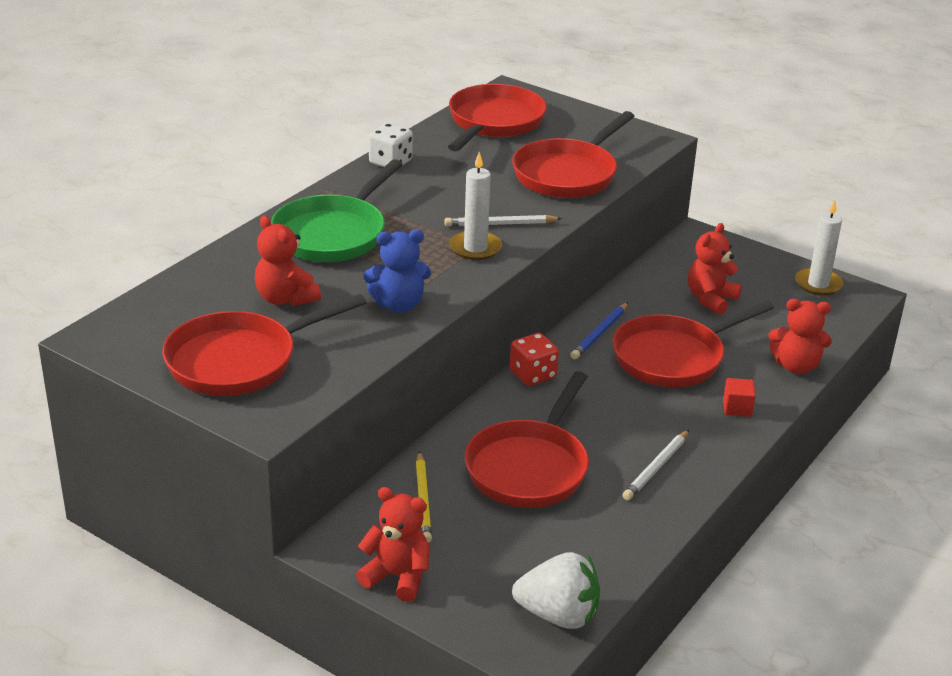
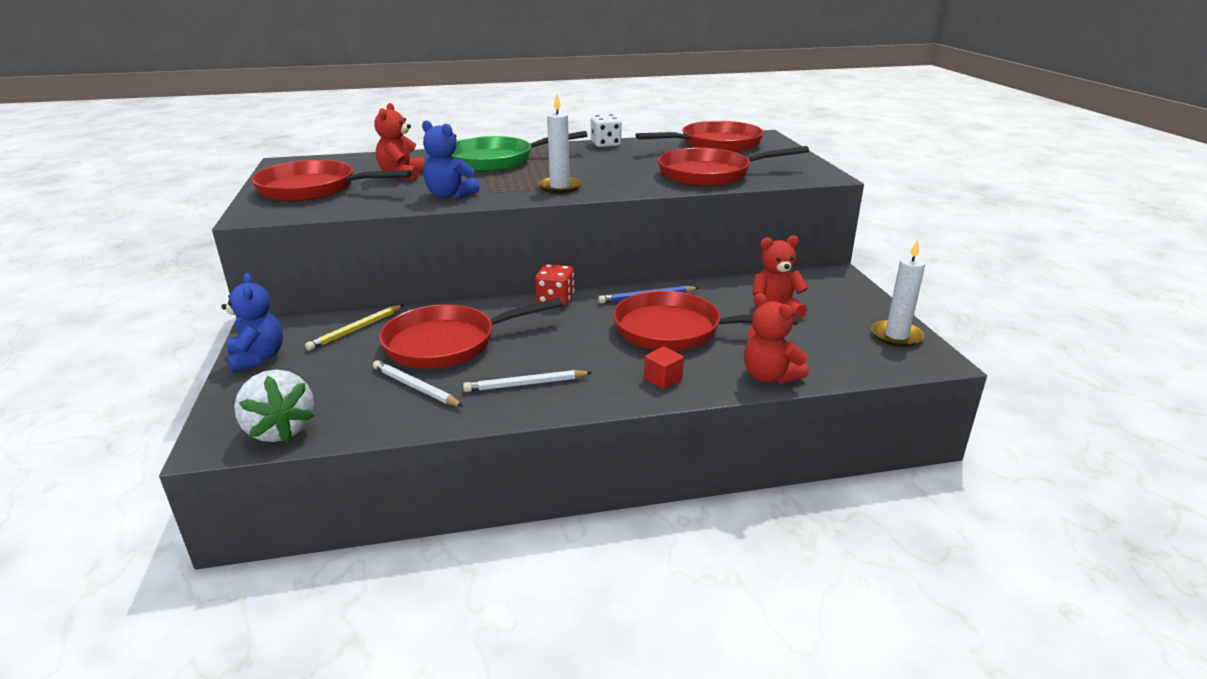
camera: 45 degrees right, 5 degrees down
(397, 577) = (257, 358): red teddy bear -> blue teddy bear
(500, 224) = (603, 182): white pencil -> white pencil (415, 387)

